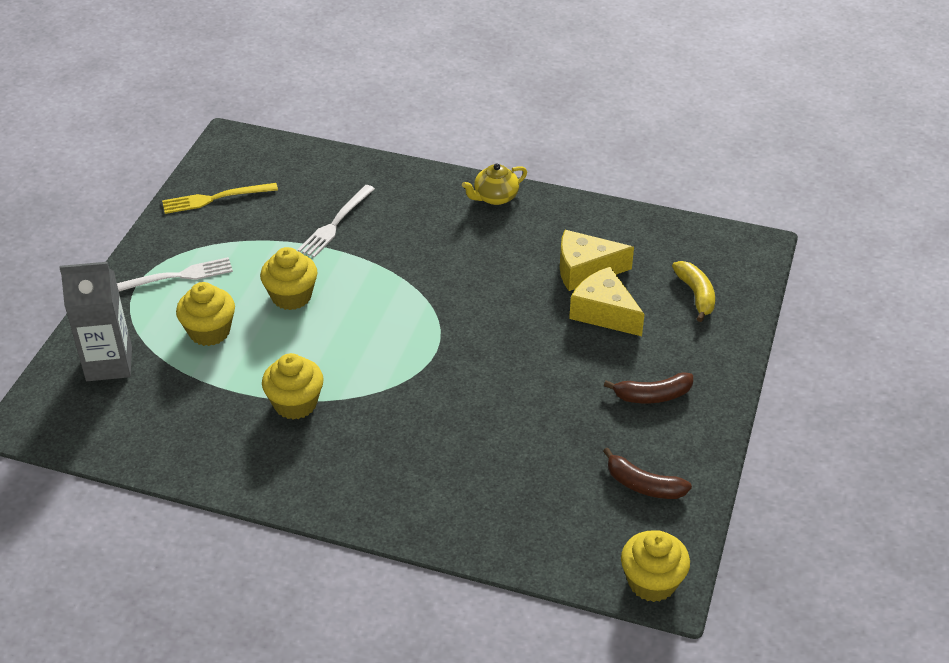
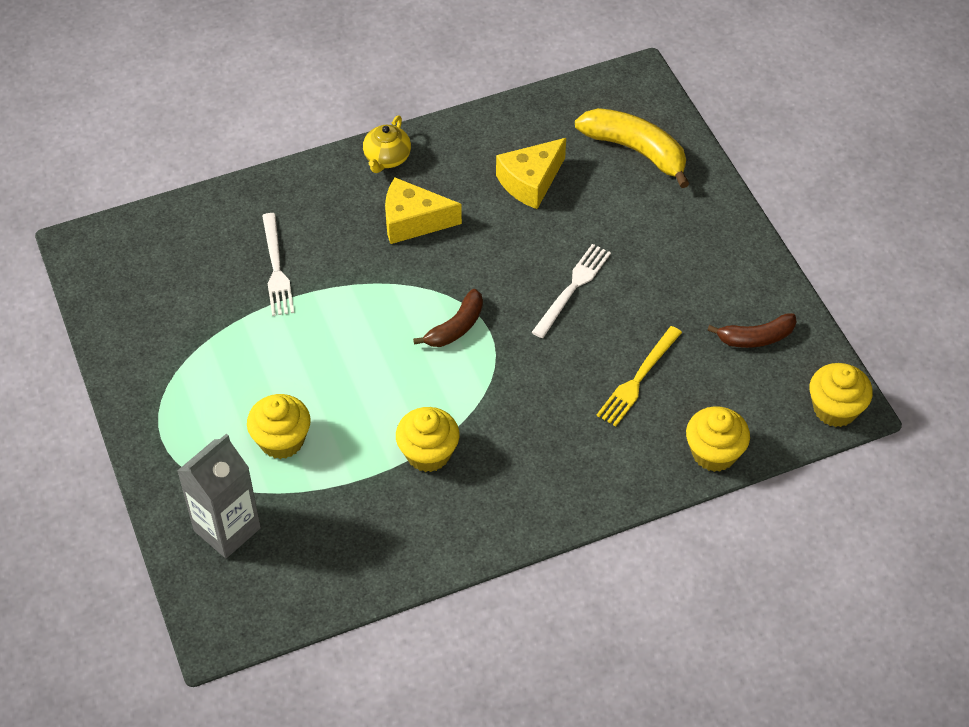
camera: 40 degrees left, 10 degrees up
(176, 277) = (190, 410): white fork -> white fork (572, 288)
(216, 198) = (137, 312): yellow fork -> yellow fork (638, 378)
(291, 296) = (315, 361): yellow cupcake -> yellow cupcake (714, 453)
(604, 313) = (584, 211): yellow cheese -> yellow cheese (413, 221)
(652, 395) = (690, 259): brown banana -> brown banana (456, 327)
(696, 295) = (636, 150): yellow banana -> yellow banana, size x1.62

